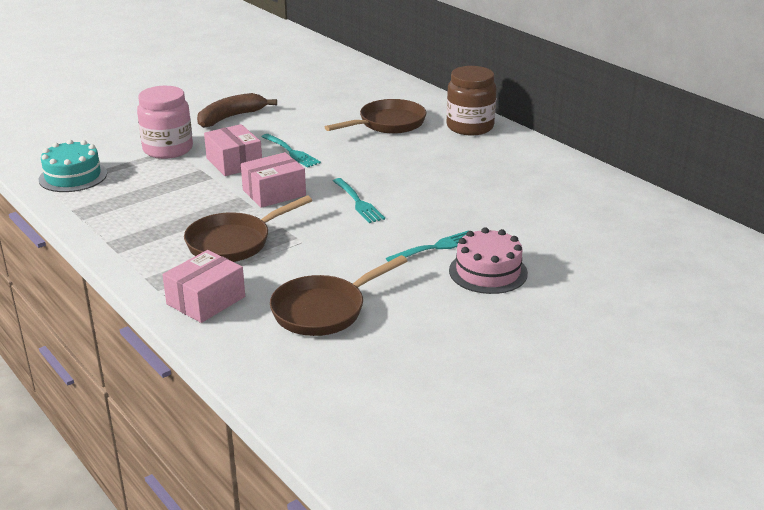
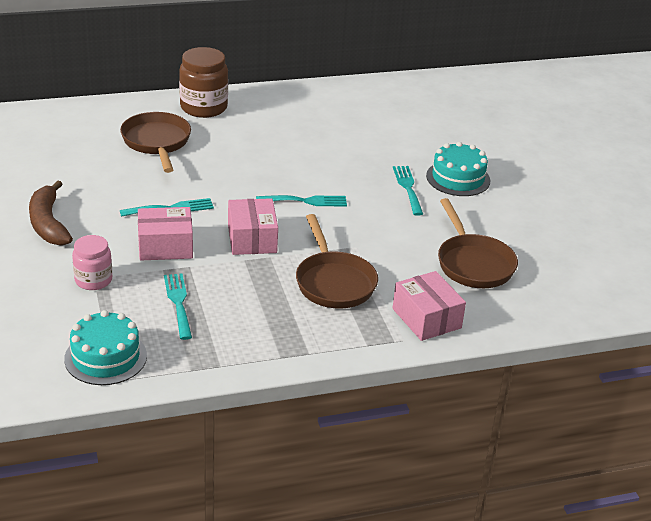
camera: 70 degrees left, 5 degrees up
(158, 185) = (178, 303): none -> turquoise fork
(168, 149) = (93, 280): pink jar -> pink jar, size x0.63
(488, 272) = (458, 178): pink cake -> turquoise cake

